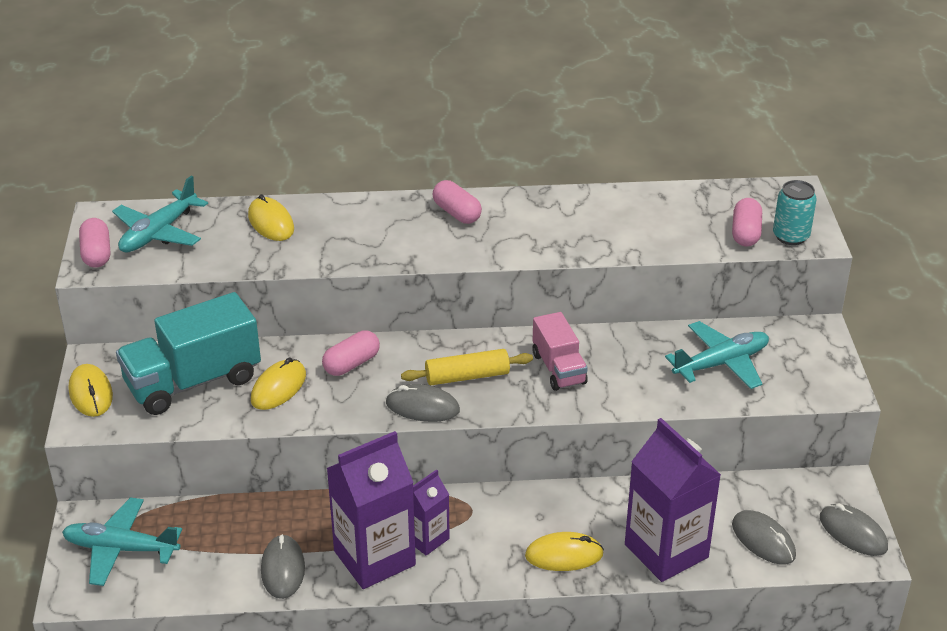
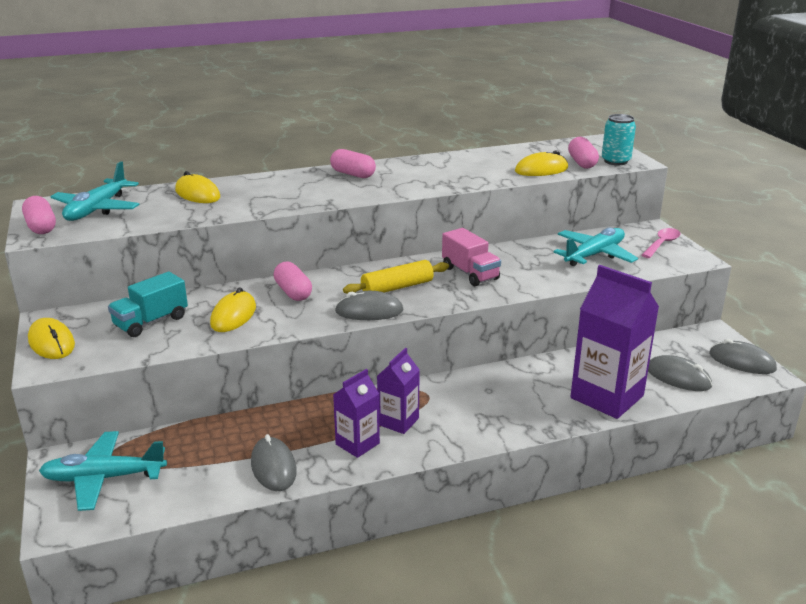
camera: 15 degrees left, 10 degrees down
(193, 382) = (151, 322): turquoise truck -> turquoise truck, size x0.58
(351, 364) = (293, 292): pink capsule -> pink capsule turned 60 degrees counterclockwise
(374, 558) = (357, 444): purple carton -> purple carton, size x0.55
(564, 555) = (524, 414): yellow mouse -> yellow mouse (541, 170)
(815, 359) = (662, 244): none -> pink spoon

